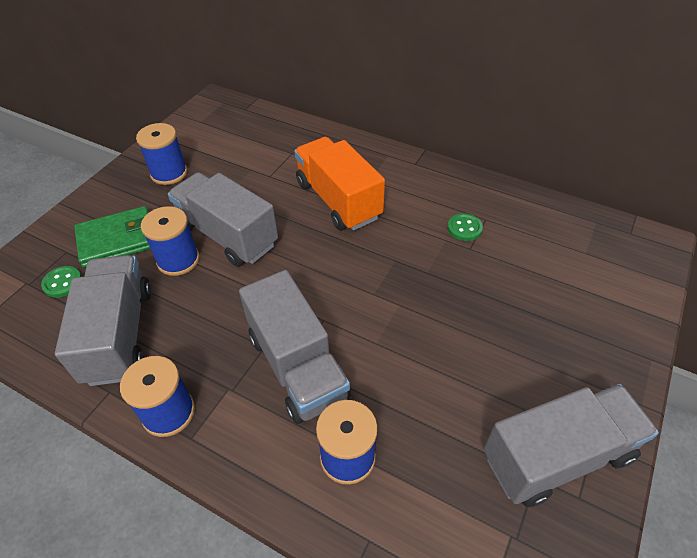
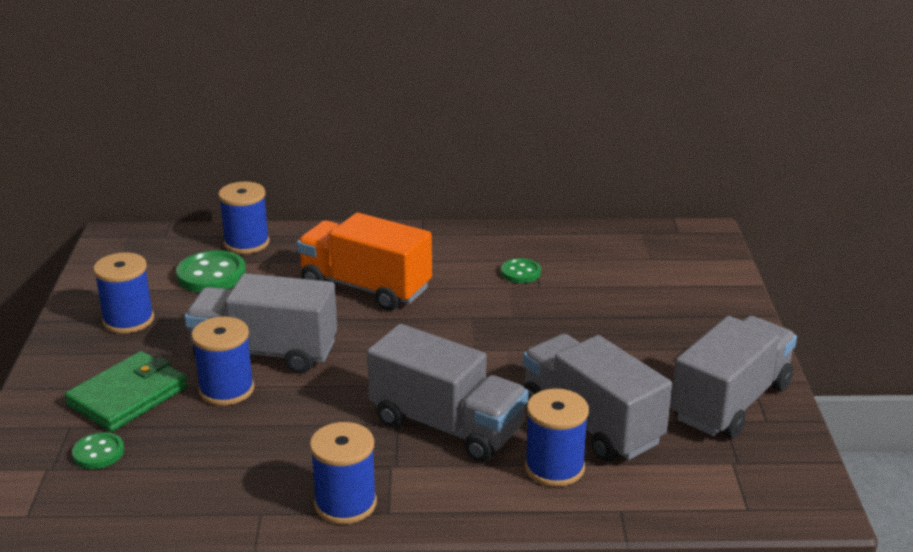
camera: 30 degrees left, 20 degrees down
(119, 334) = (222, 468): grey truck -> grey truck (591, 423)
(247, 152) = (211, 275): none -> green button
(289, 132) = (246, 243): none -> blue spool

